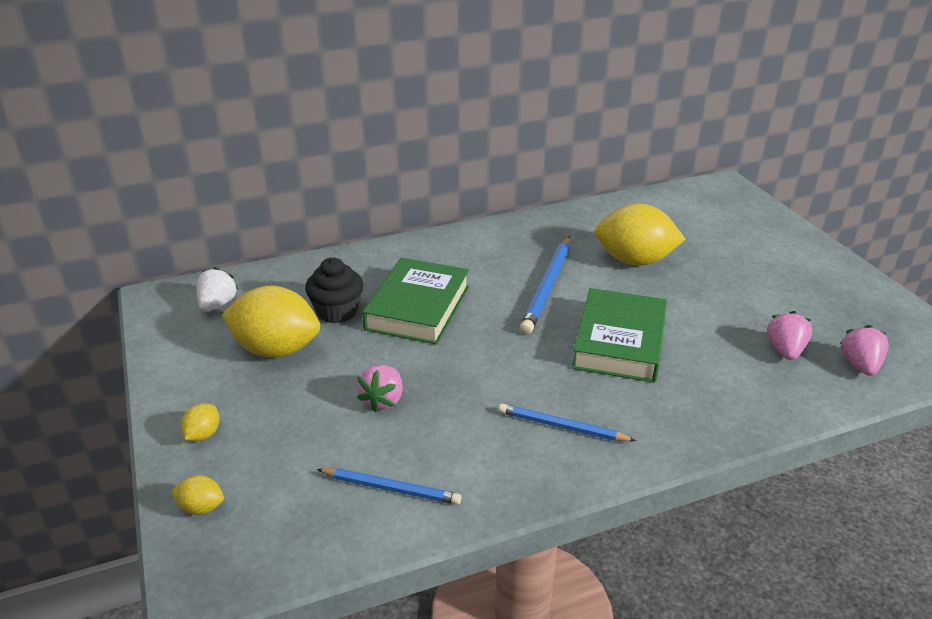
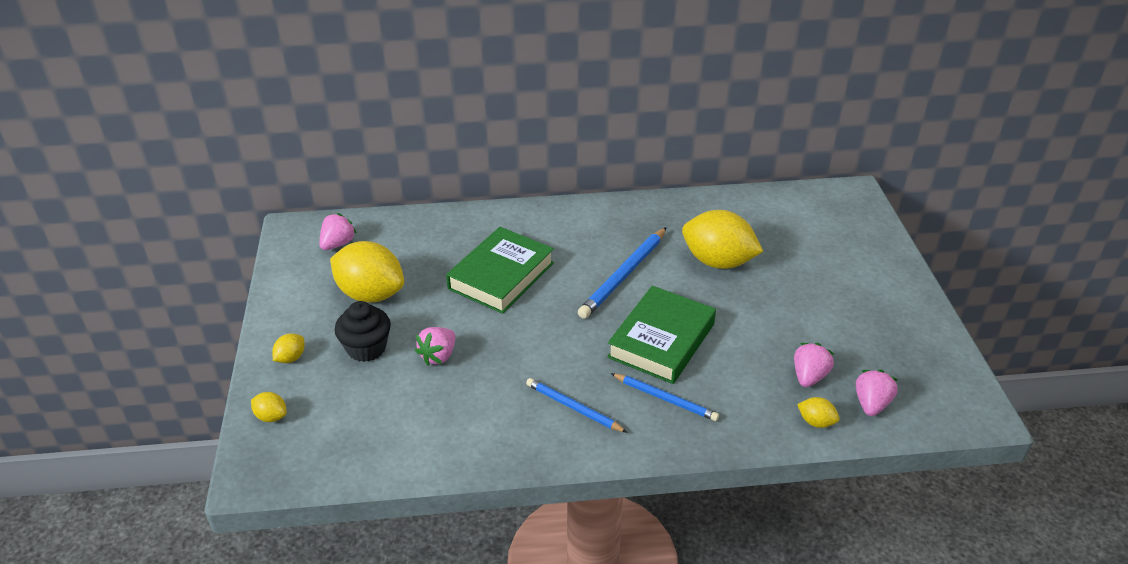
camera: 15 degrees right, 5 degrees up
(217, 304) = (338, 244): white strawberry -> pink strawberry
(337, 311) = (432, 267): black cupcake -> black cupcake (366, 348)
(390, 488) = (415, 431): blue pencil -> blue pencil (665, 399)
(819, 393) = (816, 422): none -> yellow lemon

